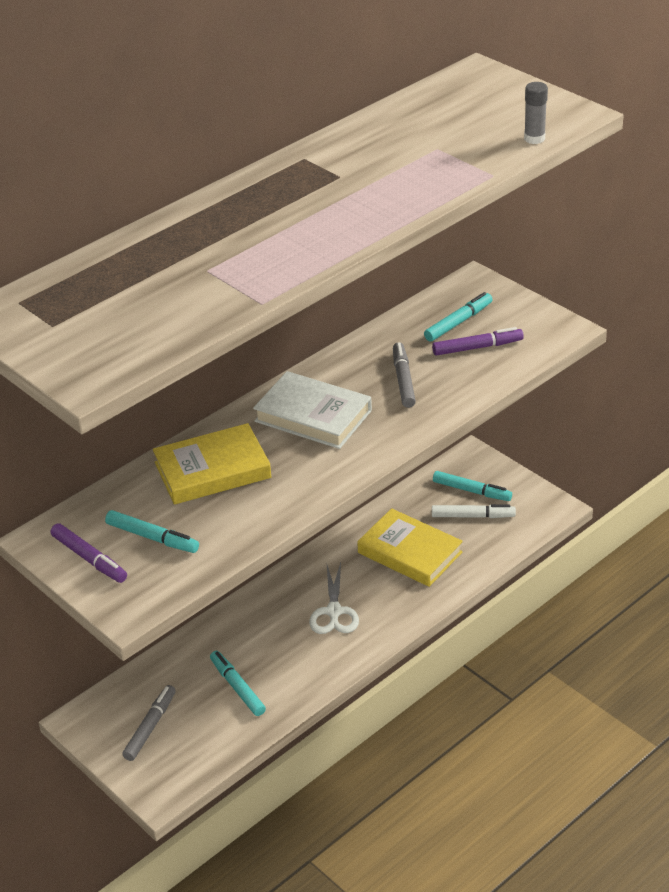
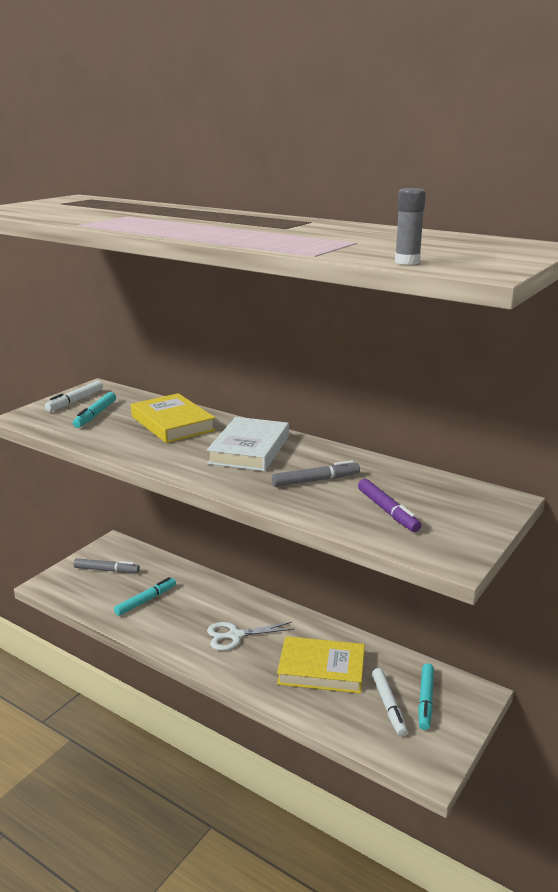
camera: 75 degrees right, 15 degrees down
(89, 559) = (75, 401): purple marker -> white marker
(410, 552) = (321, 669): yellow book -> yellow book turned 75 degrees clockwise
(458, 322) = (424, 498): turquoise marker -> none

